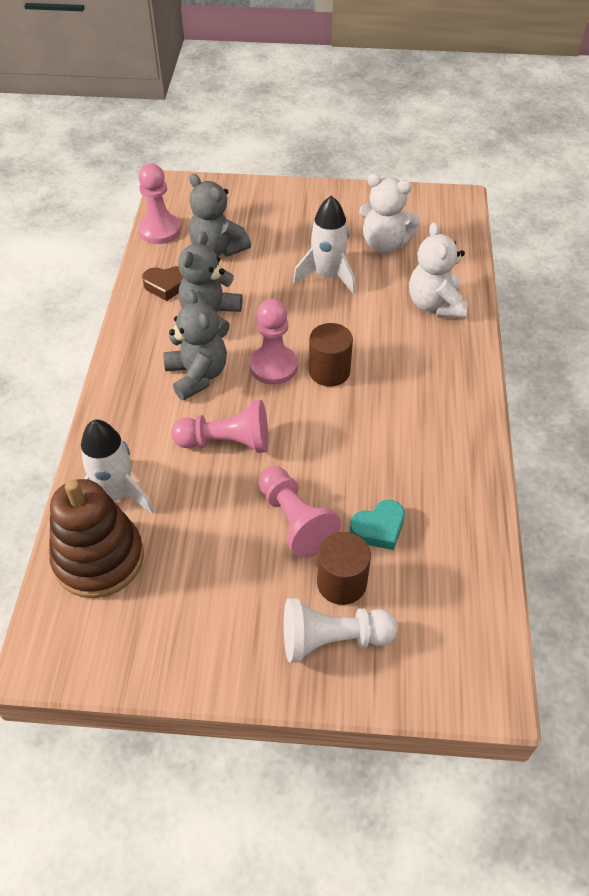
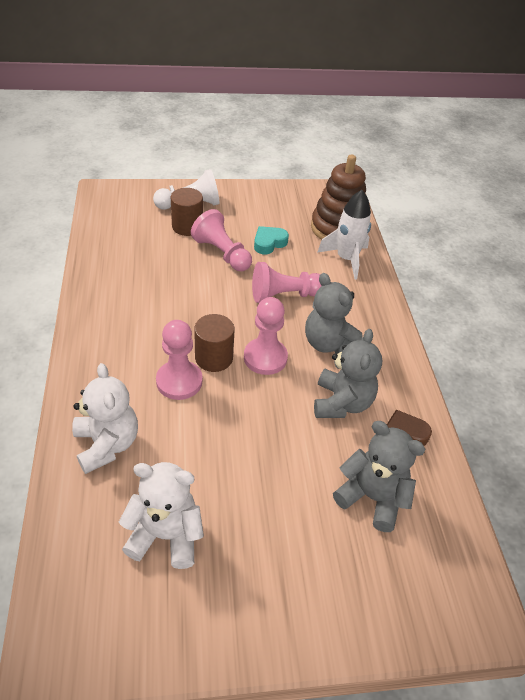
camera: 165 degrees right, 5 degrees down
(160, 230) = (455, 519): pink pawn -> pink pawn (179, 381)
(327, 276) = (232, 471): white rocket -> none
(378, 528) = (165, 253): turquoise heart -> turquoise heart (269, 243)

